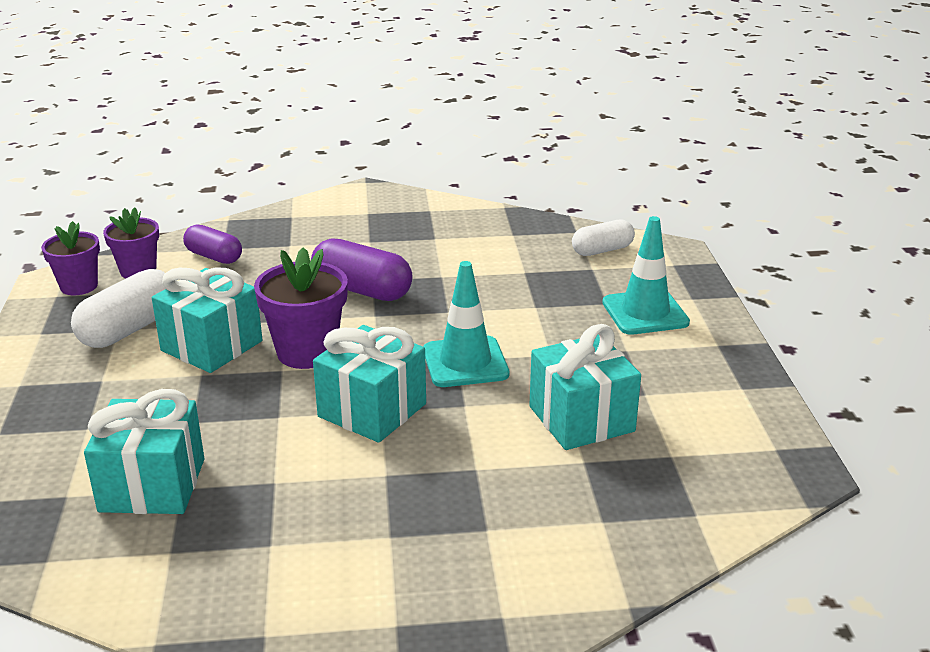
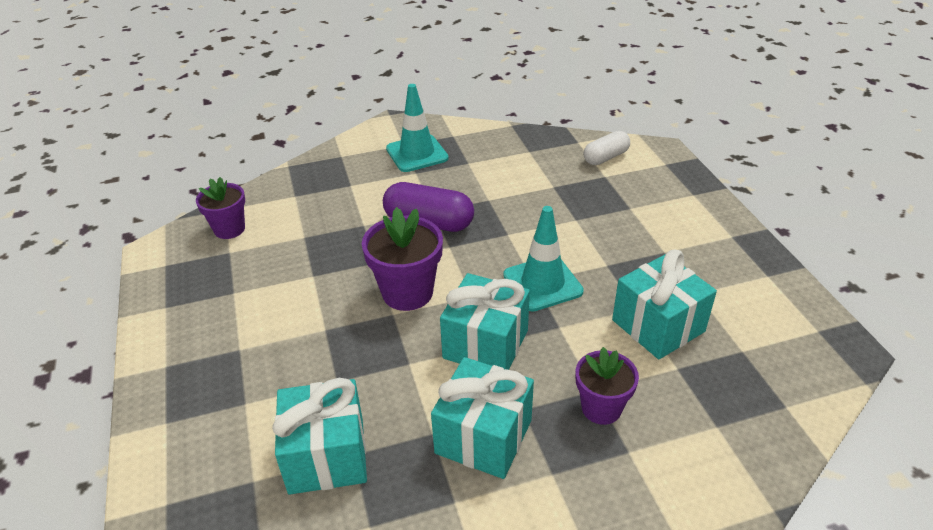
camera: 10 degrees left, 10 degrees up
(79, 286) = (182, 252): purple flower pot -> purple flower pot (601, 408)
(129, 329) = (244, 291): white capsule -> none
(211, 346) = (323, 298): turquoise gift -> turquoise gift (483, 436)
(214, 257) = (290, 205): purple capsule -> none
(645, 313) = (663, 213): turquoise traffic cone -> turquoise traffic cone (417, 153)

